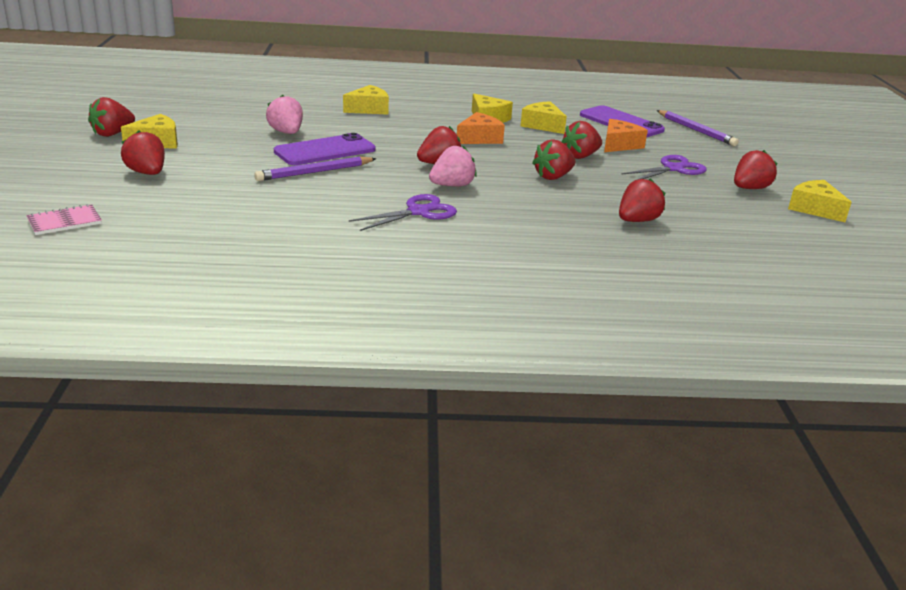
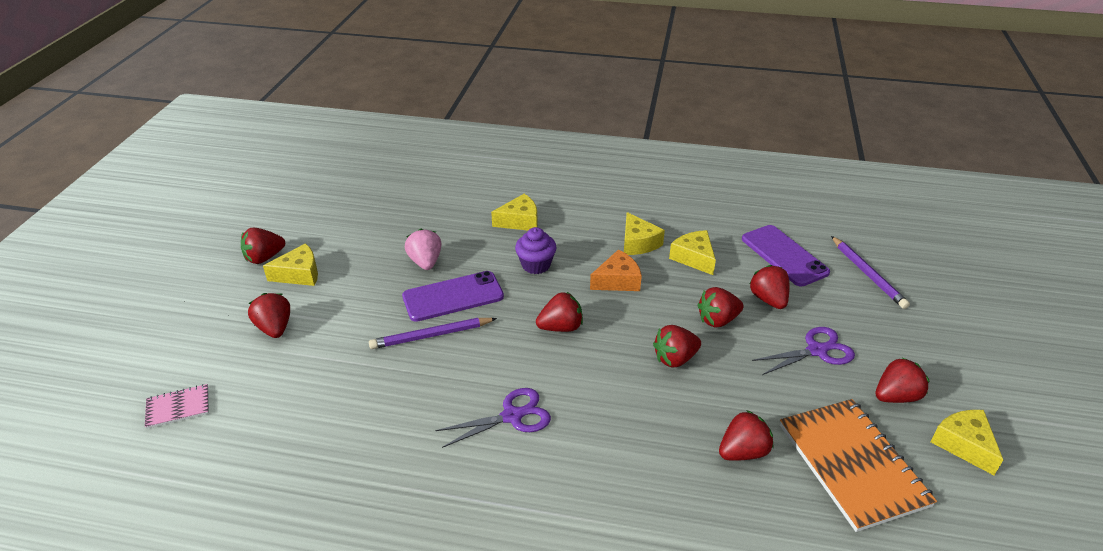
camera: 15 degrees right, 10 degrees up
(397, 132) = (536, 265): none -> purple cupcake
(452, 185) = (562, 369): pink strawberry -> none
(619, 145) = (768, 299): orange cheese -> red strawberry
(731, 222) = (852, 464): none -> orange notebook

